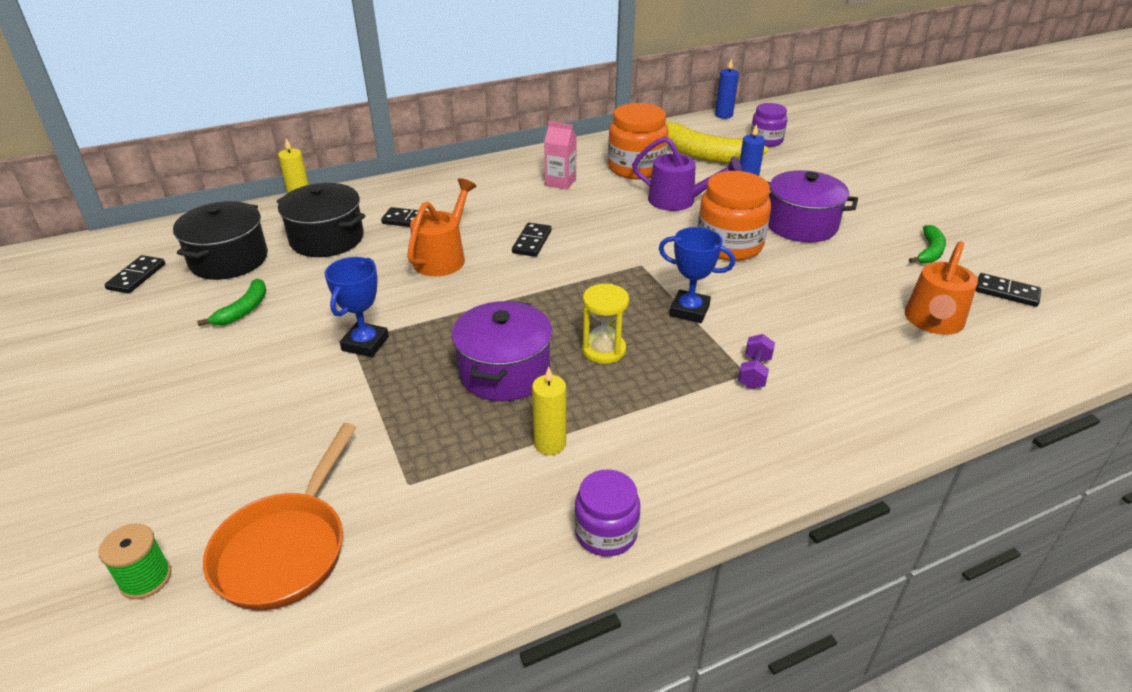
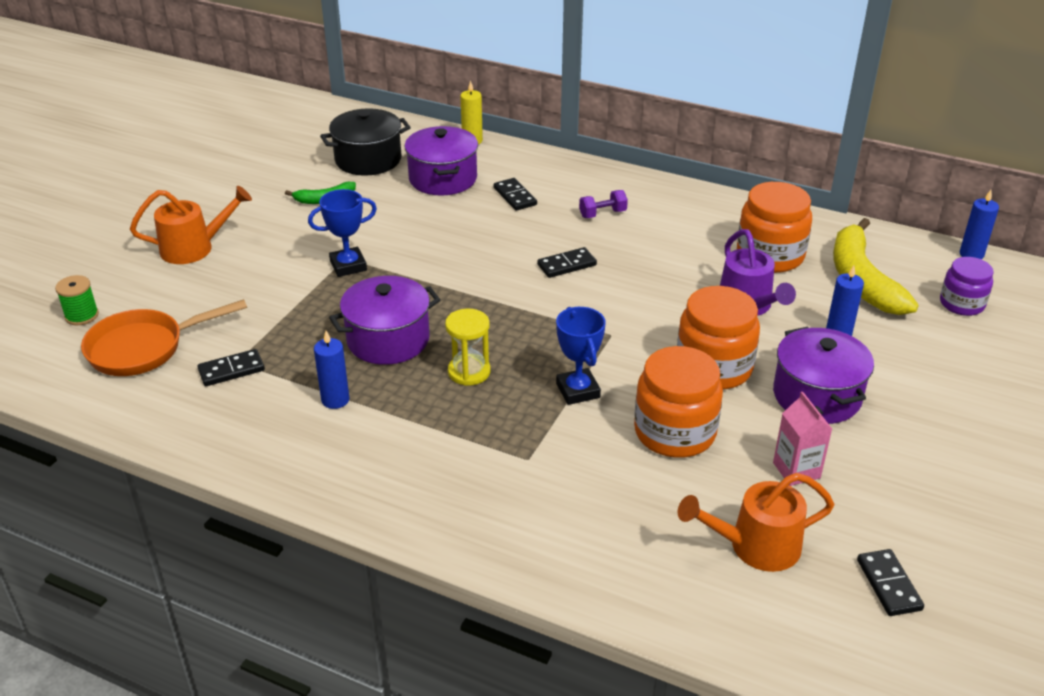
camera: 50 degrees right, 0 degrees up
(137, 277) = (308, 142): black domino -> black domino (231, 370)
(327, 239) = (443, 179): black pot -> purple pot
(443, 257) = (489, 238): orange watering can -> orange watering can (195, 248)
(550, 444) = (335, 400): yellow candle -> blue candle
(560, 182) = (679, 230): pink carton -> pink carton (796, 470)
(606, 532) = (275, 468): purple jar -> none
(754, 372) = (534, 463): purple dumbbell -> purple dumbbell (602, 214)
(782, 294) = (674, 432): none -> orange jar
(929, 252) = (893, 501): green banana -> none

